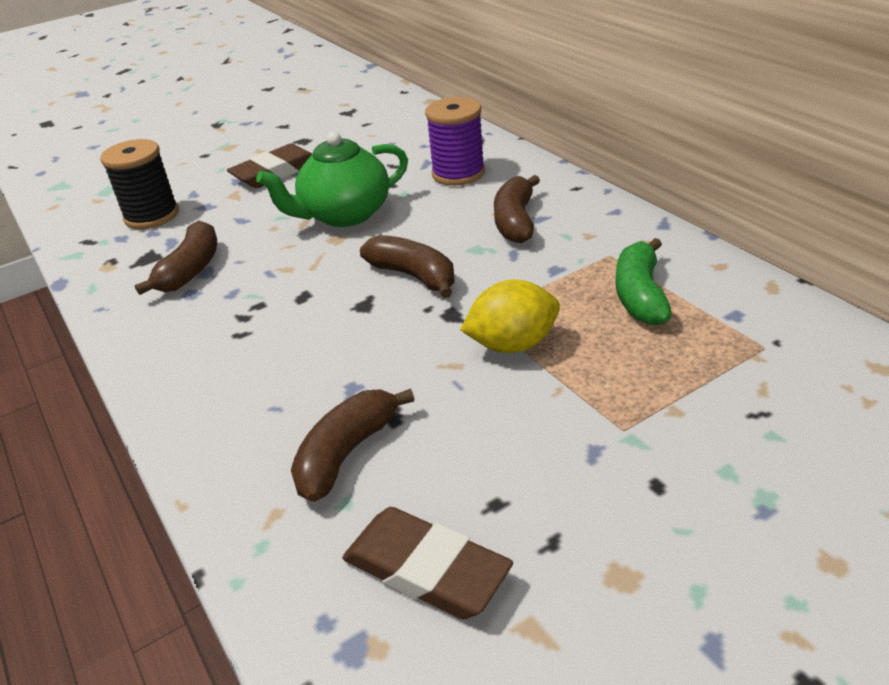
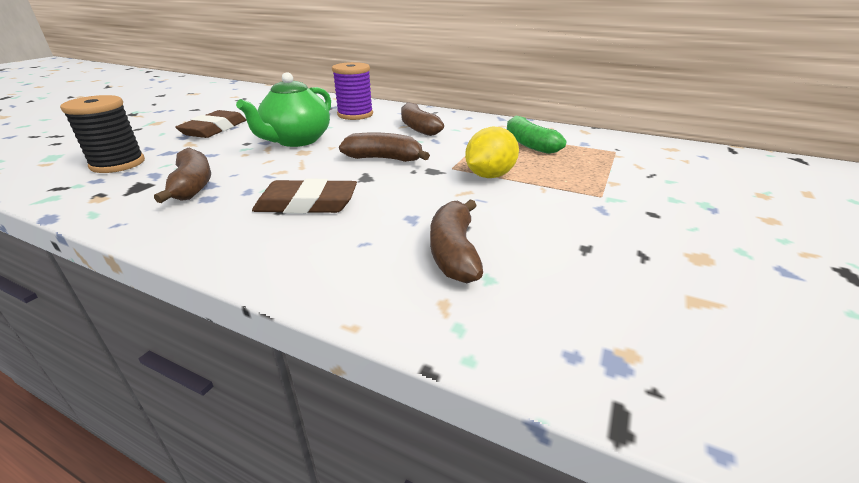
camera: 35 degrees left, 5 degrees down
(426, 569) = (595, 295): brown eraser -> brown eraser (307, 204)

